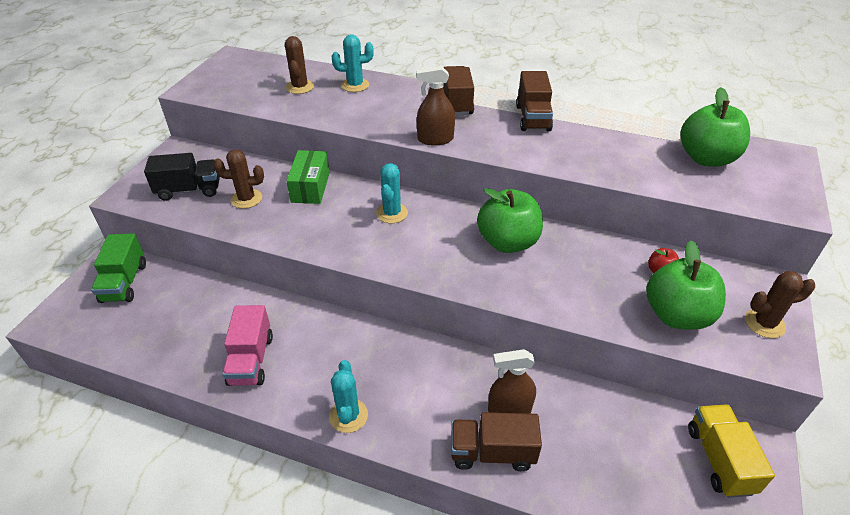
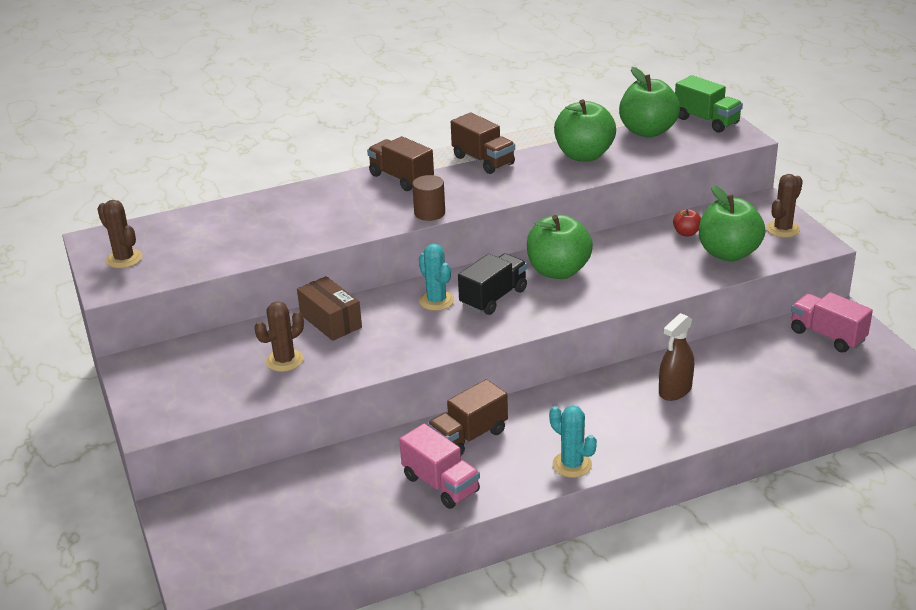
camera: 40 degrees left, 10 degrees down
(124, 282) = (221, 513): green truck -> green truck (706, 121)
(189, 190) = (212, 385): black truck -> black truck (493, 298)
(300, 87) = (227, 232): brown cactus -> brown cactus (124, 259)
(310, 187) = (330, 321): green box -> brown box
(355, 85) = (281, 206): turquoise cactus -> none
(435, 139) = (429, 213): brown spray bottle -> brown cylinder
(492, 452) = (696, 419): brown truck -> brown truck (468, 437)
(619, 152) = (584, 155): none -> green apple
(719, 459) = (827, 336): yellow truck -> pink truck

